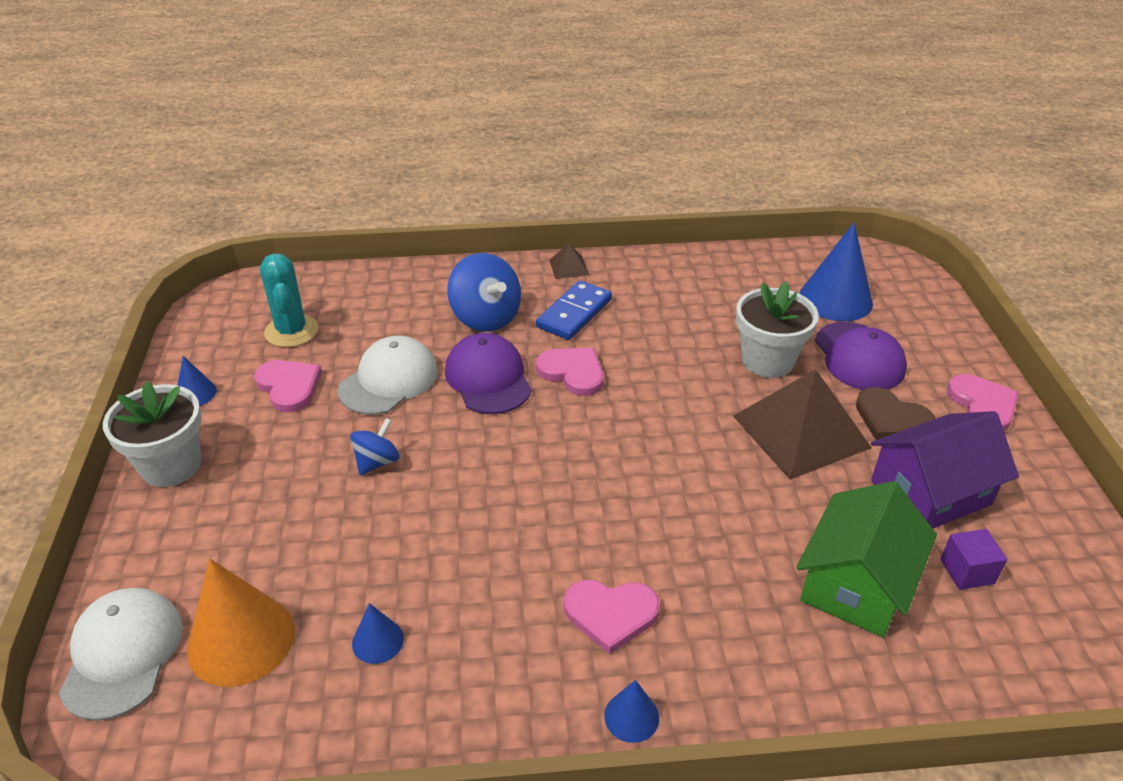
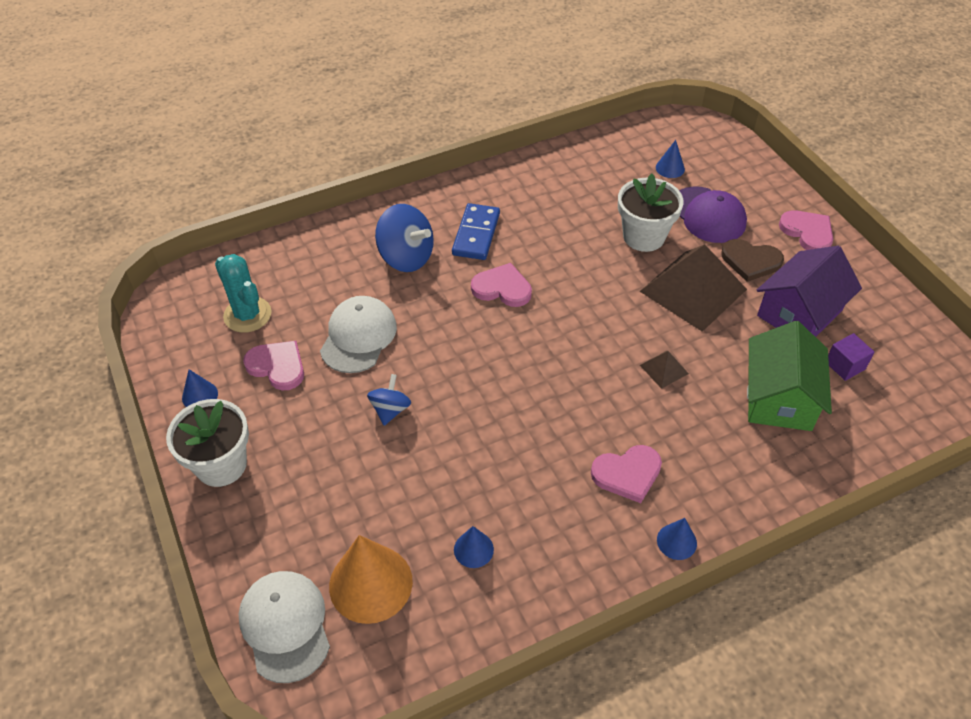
camera: 20 degrees left, 10 degrees up
(488, 378) = (438, 312): purple cap -> none
(569, 267) = (449, 191): brown pyramid -> brown pyramid (664, 369)
(835, 299) = (670, 168): blue cone -> blue cone, size x0.49

